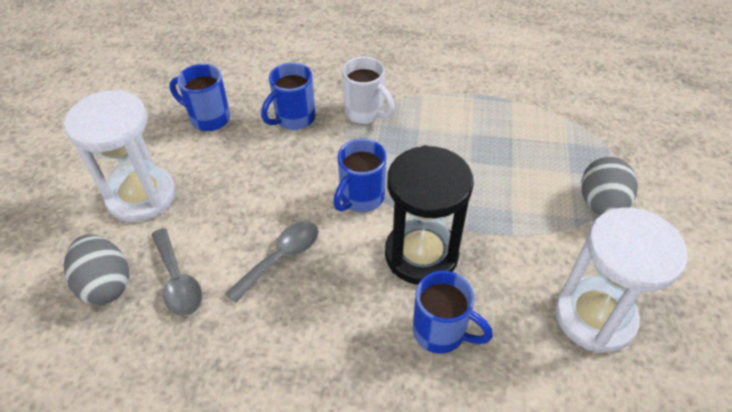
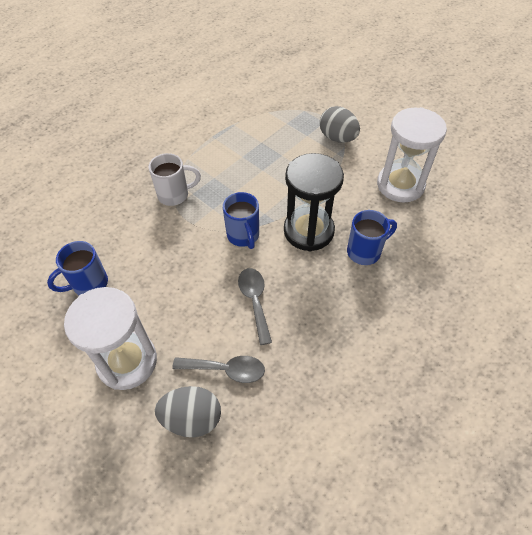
camera: 55 degrees left, 5 degrees up
(294, 119) = (141, 234): blue mug -> none

